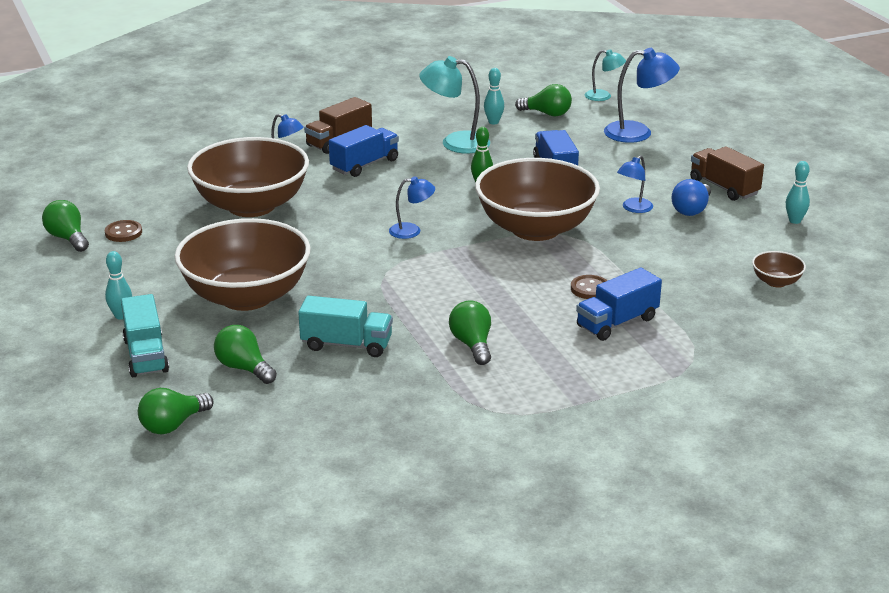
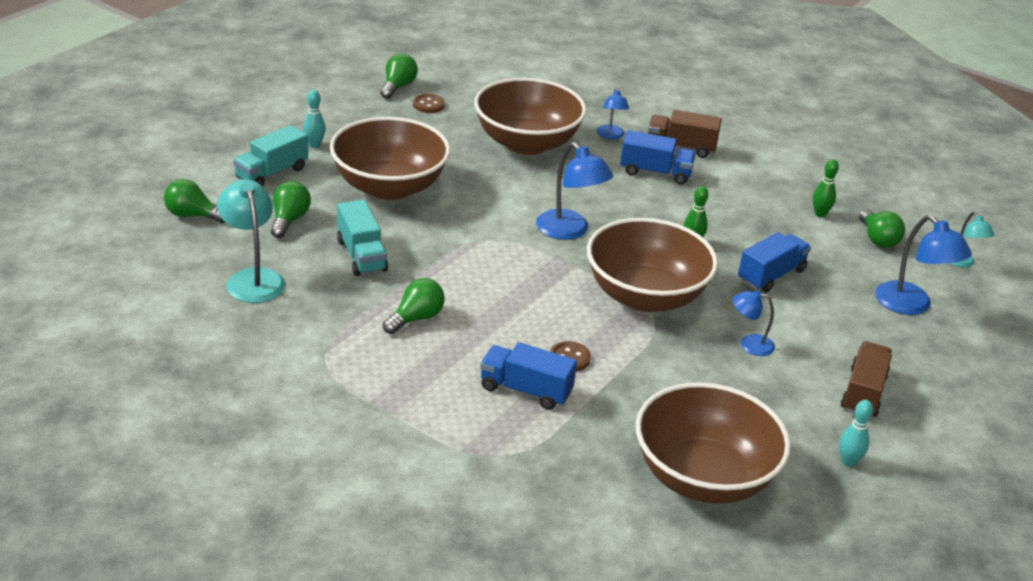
camera: 55 degrees right, 5 degrees up
(412, 231) = (569, 231): blue lamp -> blue lamp, size x1.70
(455, 142) = (753, 205): turquoise lamp -> turquoise lamp (252, 278)
(493, 122) = (820, 214): turquoise bowling pin -> green bowling pin
(691, 210) = (789, 382): blue light bulb -> none
(776, 282) = (703, 477): brown bowl -> brown bowl, size x2.48

